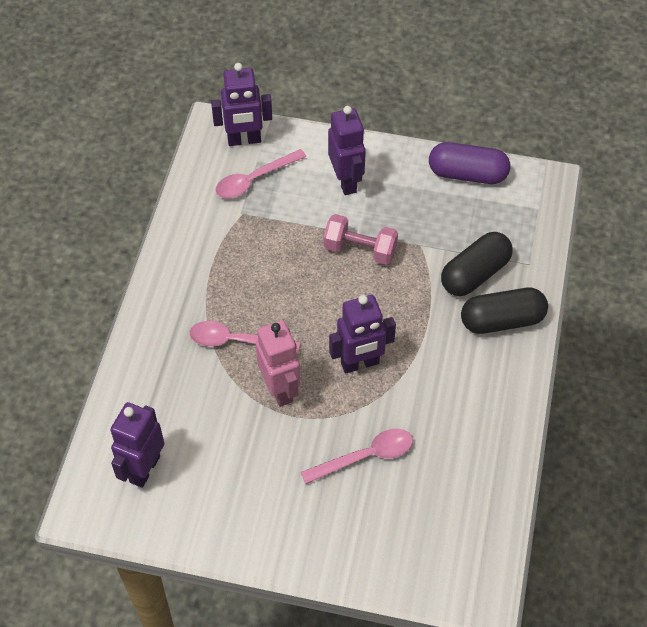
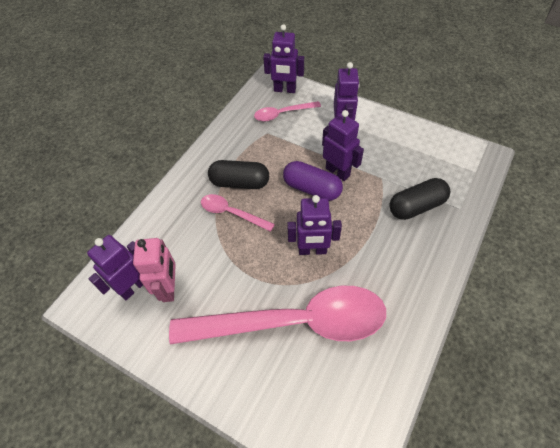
camera: 20 degrees right, 0 degrees up
(280, 389) = (249, 254): pink robot -> pink robot (169, 288)
(360, 250) = (338, 172): pink dumbbell -> purple robot
(365, 456) = (293, 322): pink spoon -> pink spoon, size x2.29
(467, 174) = (428, 138): purple capsule -> purple capsule (312, 188)
(502, 320) = (428, 245): black capsule -> black capsule (240, 183)

